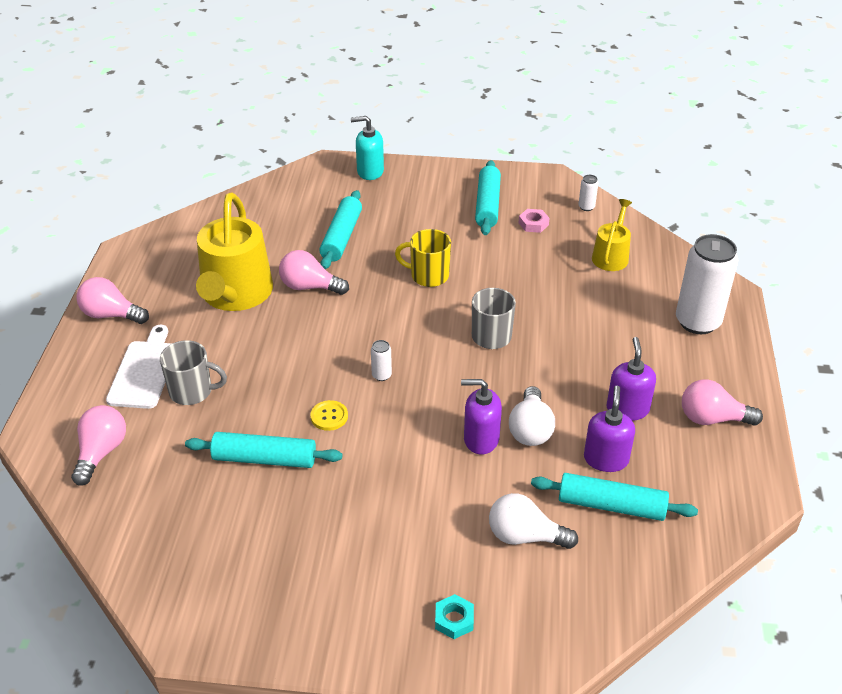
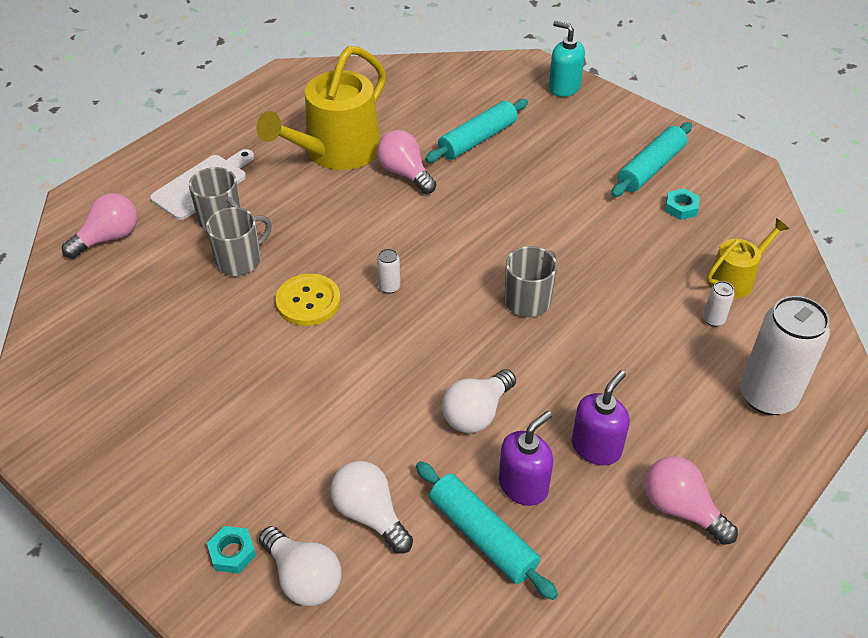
camera: 35 degrees right, 5 degrees up
(111, 315) = (223, 124): pink light bulb -> none
(240, 414) = (240, 261): none -> grey mug
(264, 459) = (221, 311): turquoise rolling pin -> none
(329, 416) = (308, 301): yellow button -> yellow button, size x1.61
(428, 276) = (523, 212): yellow mug -> none
(481, 439) = (420, 396): purple soap dispenser -> none
(521, 604) = (303, 578): none -> white light bulb
(533, 224) = (681, 208): pink nut -> turquoise nut
(586, 207) = (757, 215): white can -> white can (713, 320)

